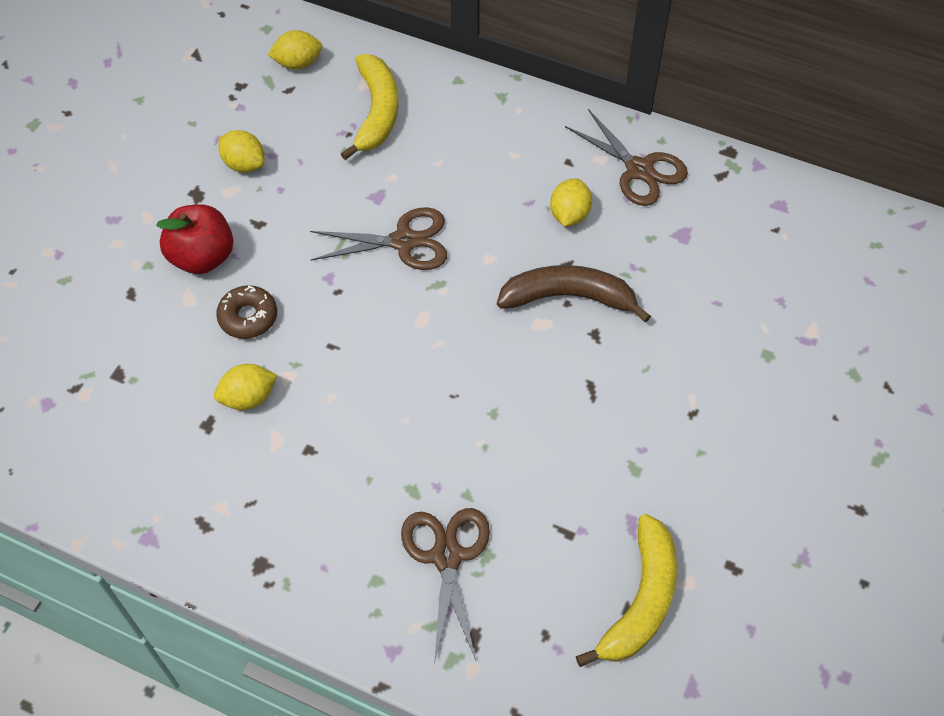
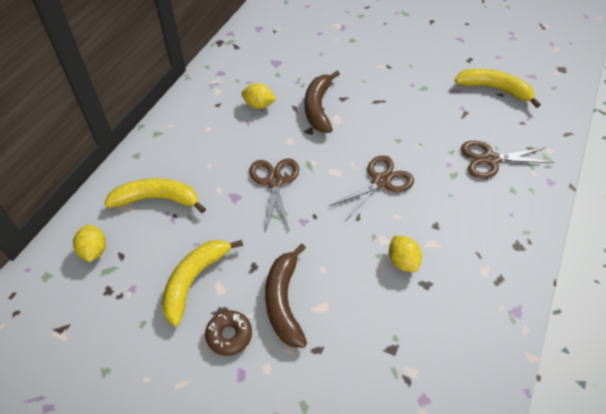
camera: 90 degrees left, 5 degrees down
(202, 257) = (284, 301): red apple -> brown banana
(244, 164) = (194, 280): yellow lemon -> yellow banana
(248, 317) = (337, 266): brown donut -> brown donut (229, 335)
(639, 170) = (228, 76): brown scissors -> brown scissors (381, 181)

